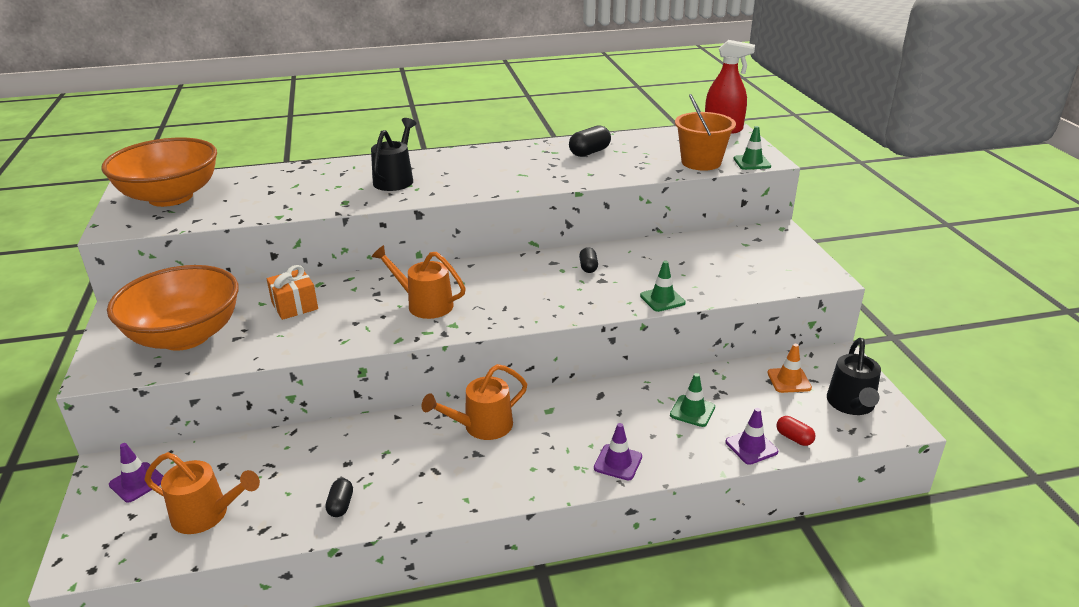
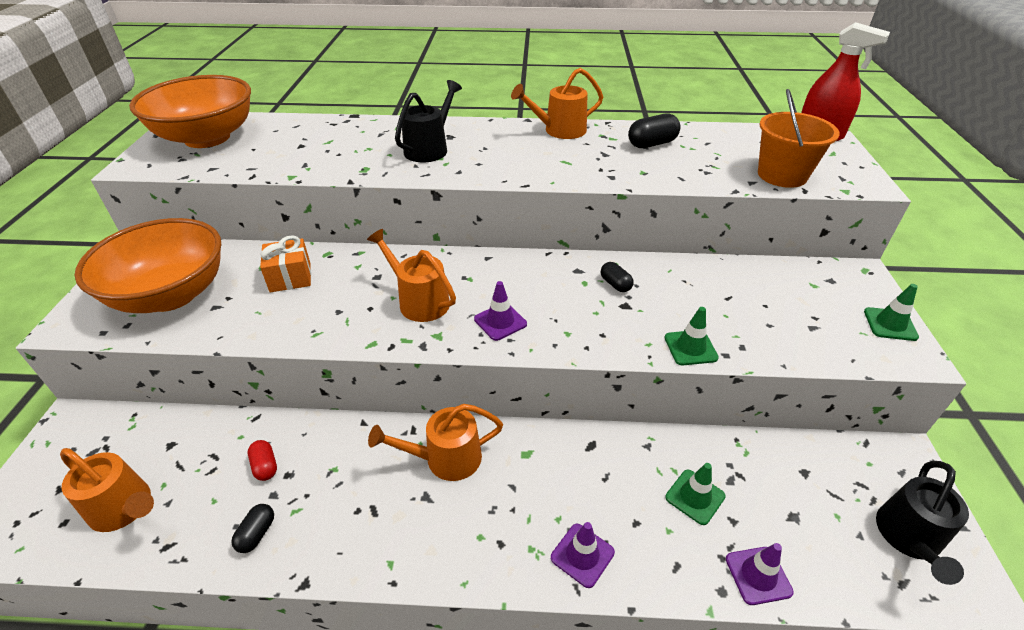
camera: 15 degrees right, 10 degrees up
(137, 482) = (86, 447): purple traffic cone -> purple traffic cone (500, 321)
(505, 152) = (559, 131): none -> orange watering can
(588, 267) = (615, 284): black capsule -> black capsule turned 45 degrees counterclockwise
(752, 162) = (847, 184): green traffic cone -> green traffic cone (890, 324)
(789, 380) = (829, 478): orange traffic cone -> none
(794, 438) = (819, 575): red capsule -> red capsule (265, 466)

